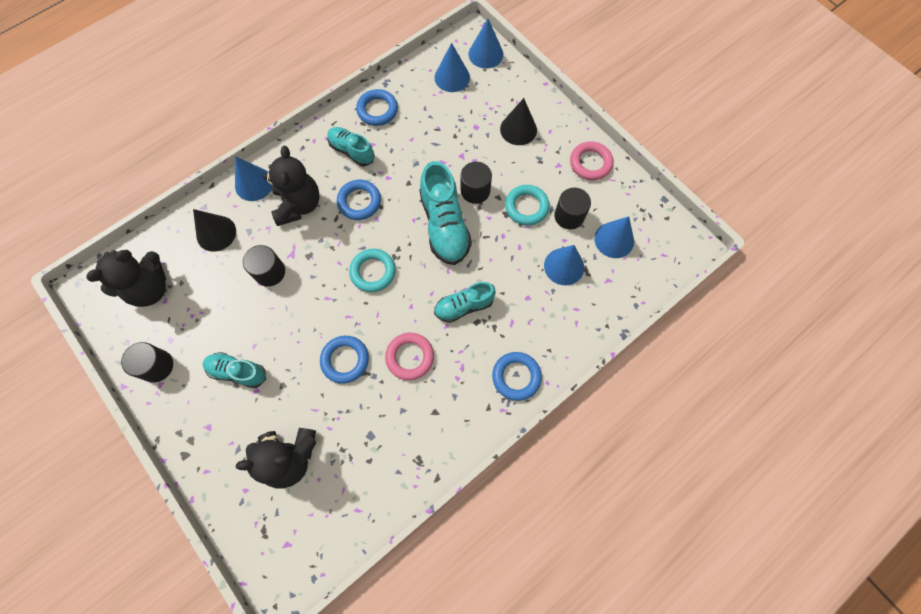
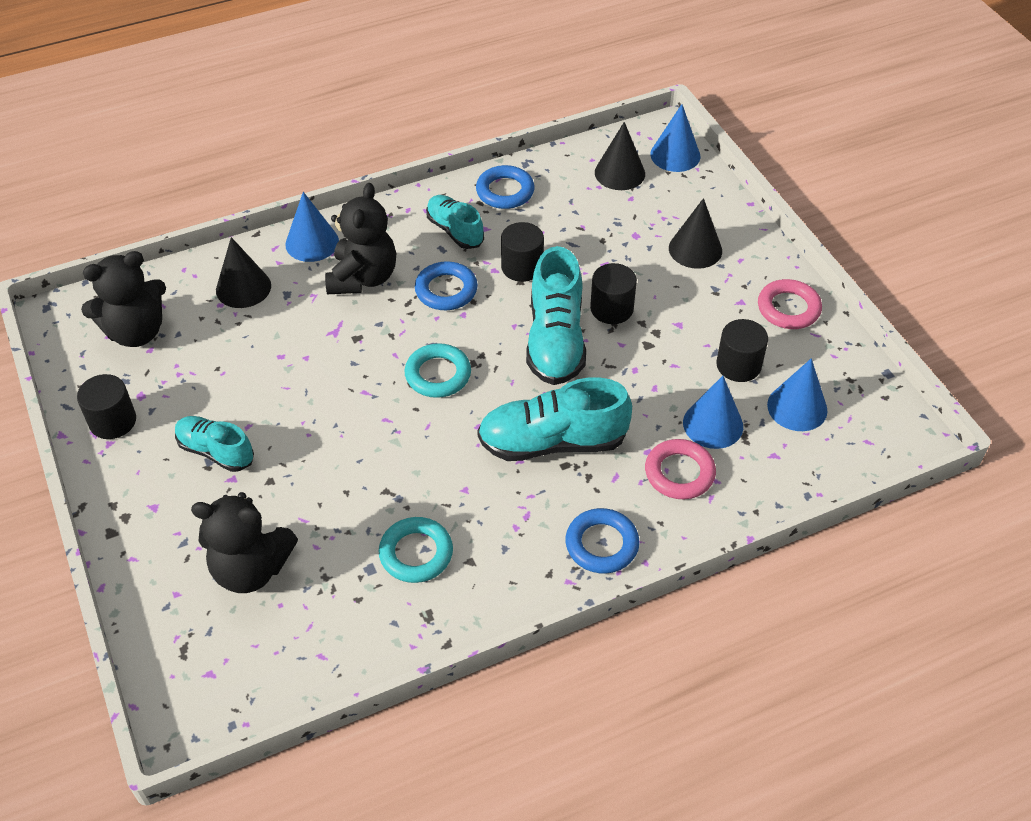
camera: 15 degrees right, 20 degrees down
(269, 272) = (298, 346): black cylinder -> black cylinder (522, 267)
(345, 360) = (365, 470): blue ring -> none
(410, 357) = (456, 486): pink ring -> pink ring (679, 473)
(452, 77) = (619, 173): blue cone -> black cone
(464, 306) = (552, 442): turquoise shoe -> turquoise shoe, size x1.63
(526, 207) = (679, 342): turquoise ring -> turquoise ring (416, 553)

